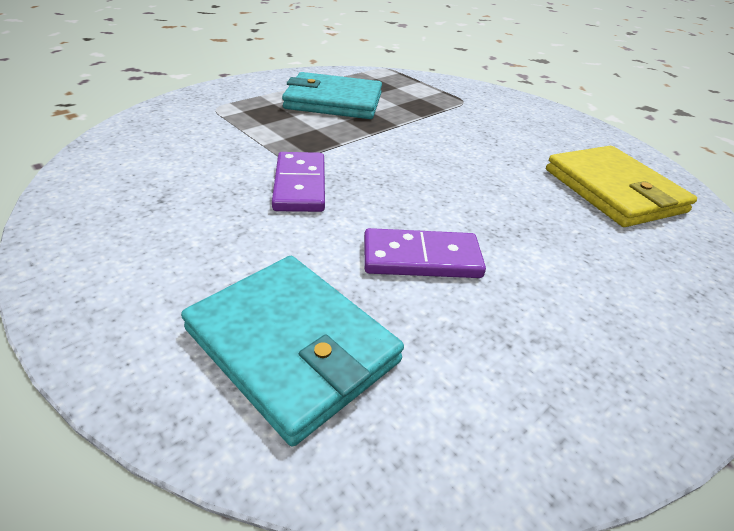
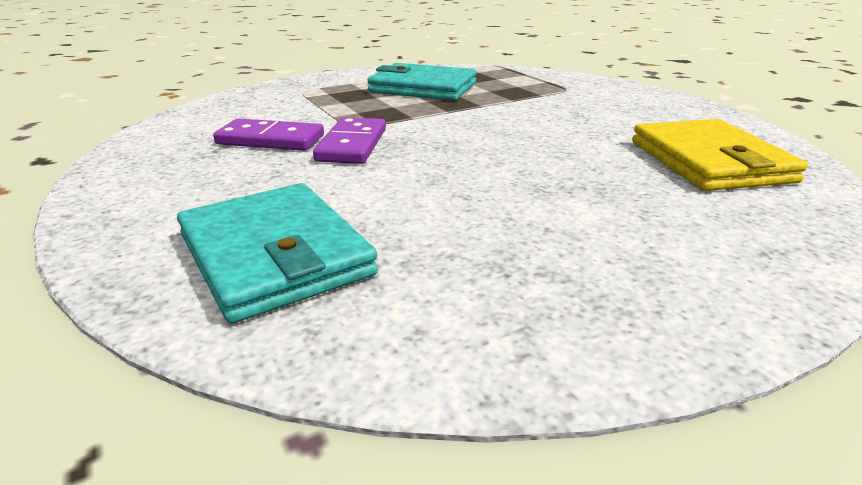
camera: 15 degrees right, 10 degrees down
(421, 258) = (446, 202): purple domino -> purple domino (270, 140)

